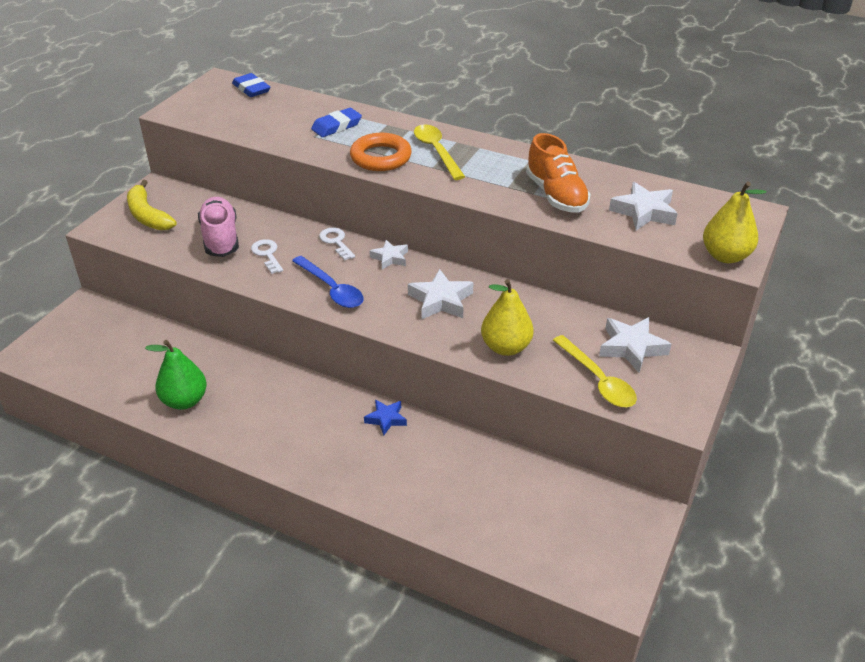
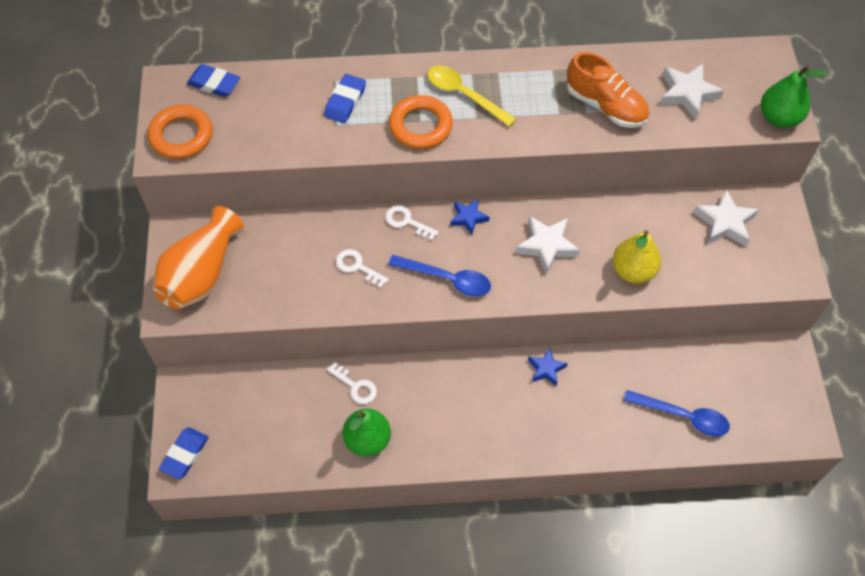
camera: 30 degrees left, 20 degrees up
(41, 347) = (185, 454): none -> blue eraser
(148, 215) = (201, 274): yellow banana -> orange vase
(196, 107) = (181, 136): none -> orange ring
(212, 361) = (355, 386): none -> white key
(220, 238) = (298, 268): pink shoe -> none
(390, 258) = (468, 218): white star -> blue star
(487, 515) = (683, 416): none -> blue spoon
(598, 380) = (722, 269): yellow spoon -> none
(725, 256) = (779, 118): yellow pear -> green pear

